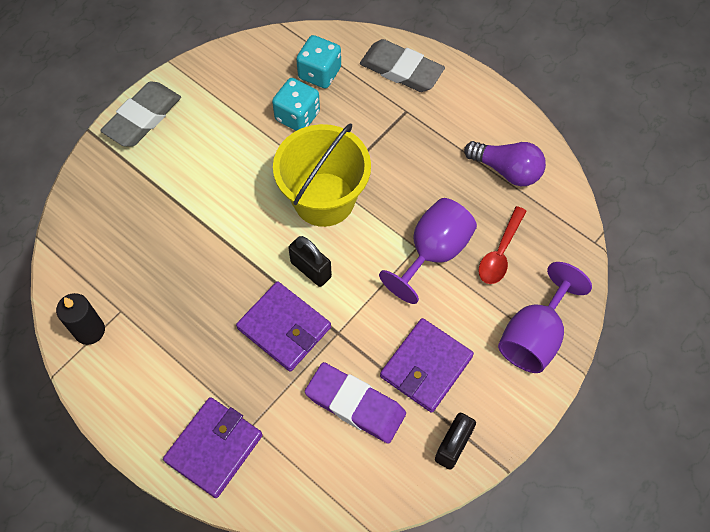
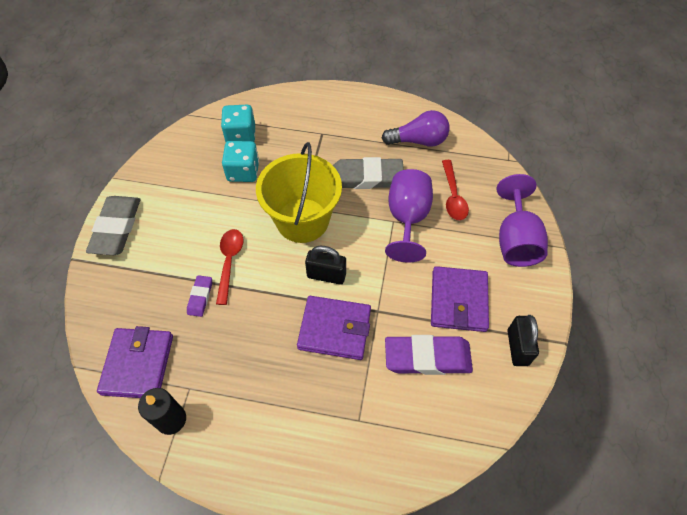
camera: 30 degrees left, 5 degrees down
(179, 228) = (200, 297): none -> purple eraser
(214, 448) = (340, 456): purple wallet -> purple wallet (138, 364)
(226, 207) = (229, 262): none -> red spoon
(401, 70) = (300, 108): grey eraser -> grey eraser (366, 177)

